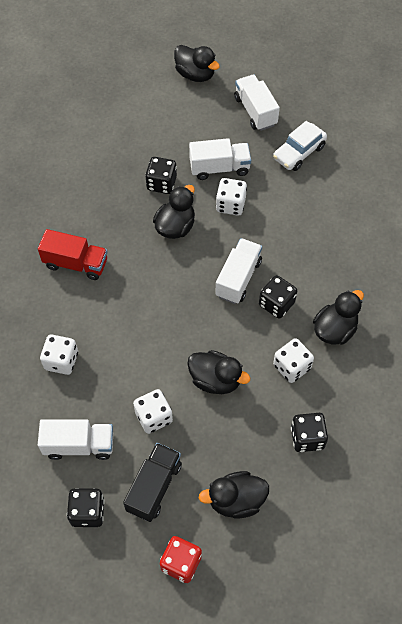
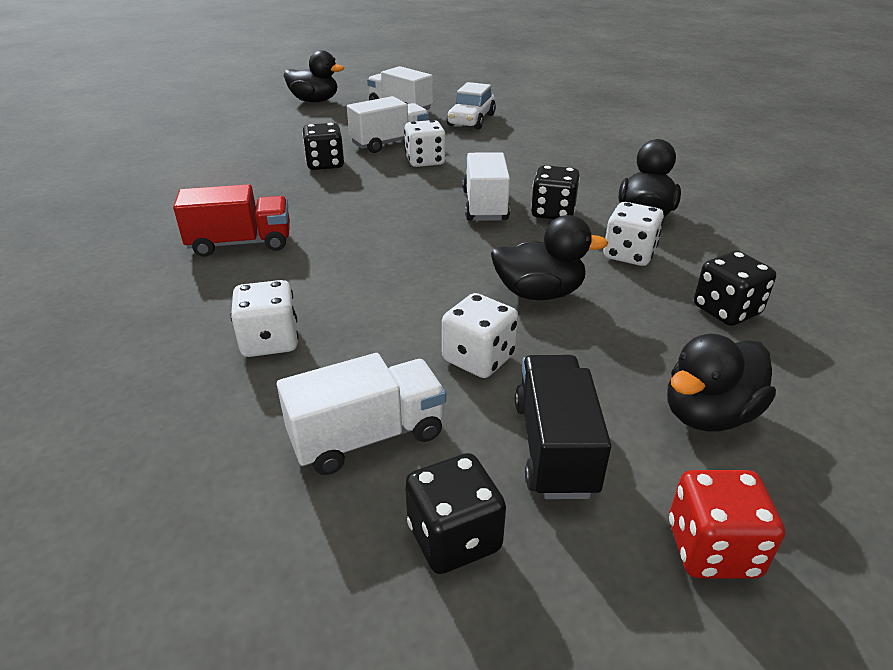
camera: 25 degrees left, 25 degrees down
(175, 226) = (368, 187): black duck -> none

